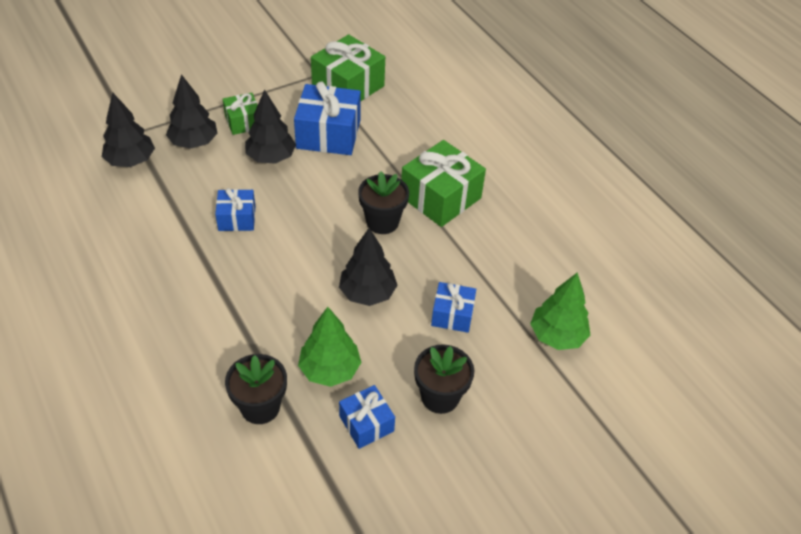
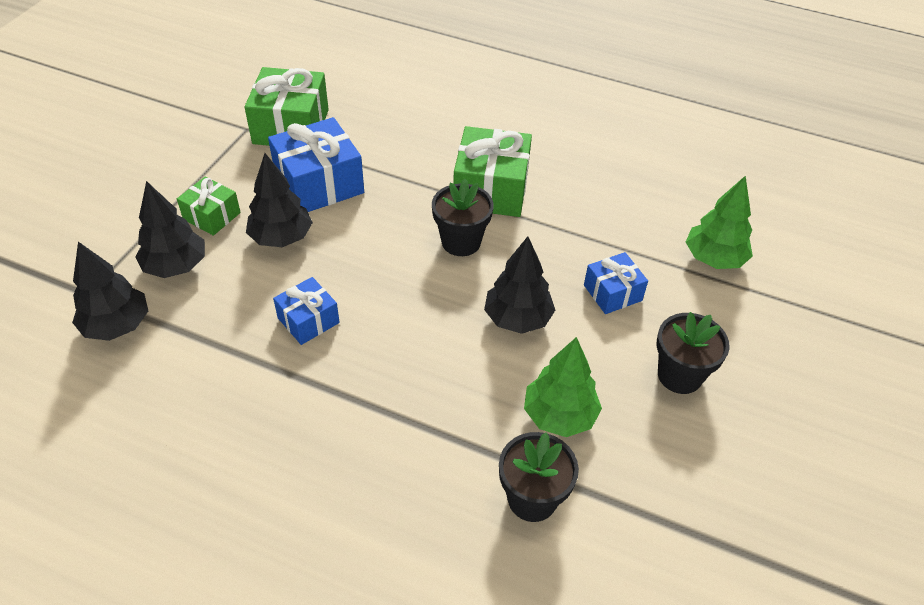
camera: 35 degrees left, 0 degrees up
(366, 423) = (645, 444): blue gift -> none

